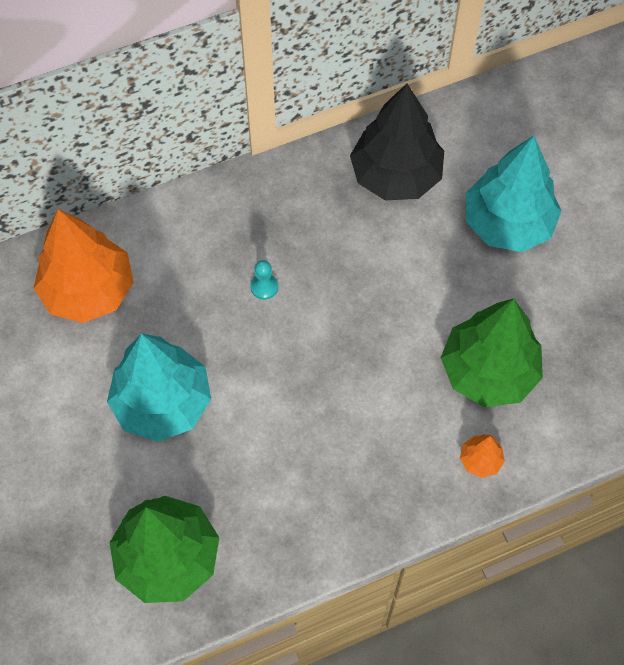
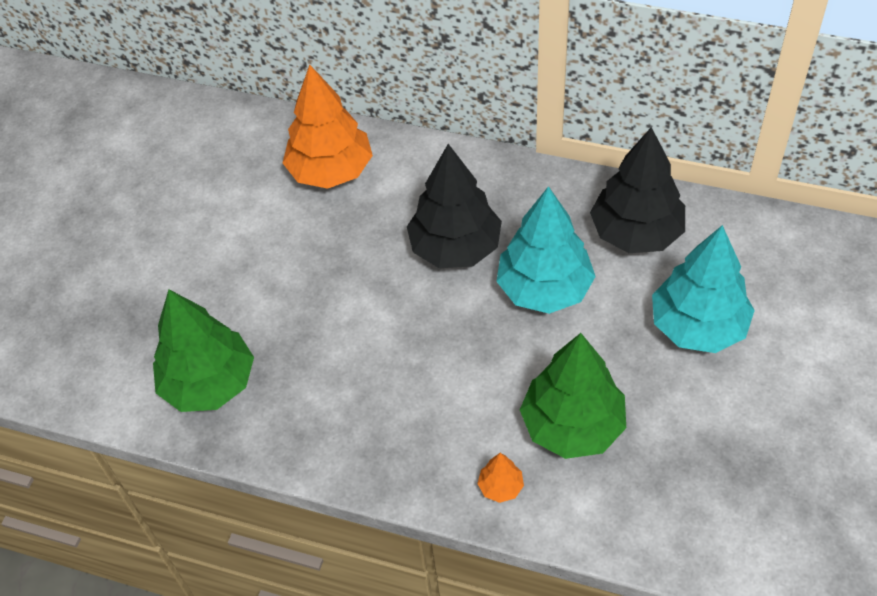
camera: 45 degrees right, 10 degrees down
(162, 403) = (307, 278): turquoise tree -> turquoise tree (544, 288)
(264, 287) = (455, 247): turquoise pawn -> black tree

